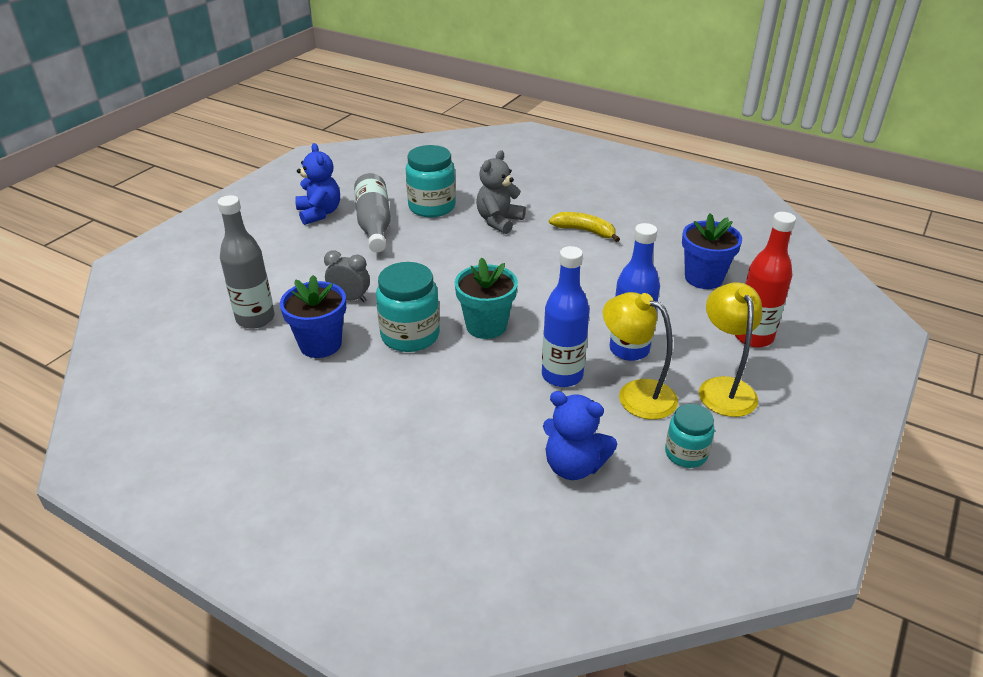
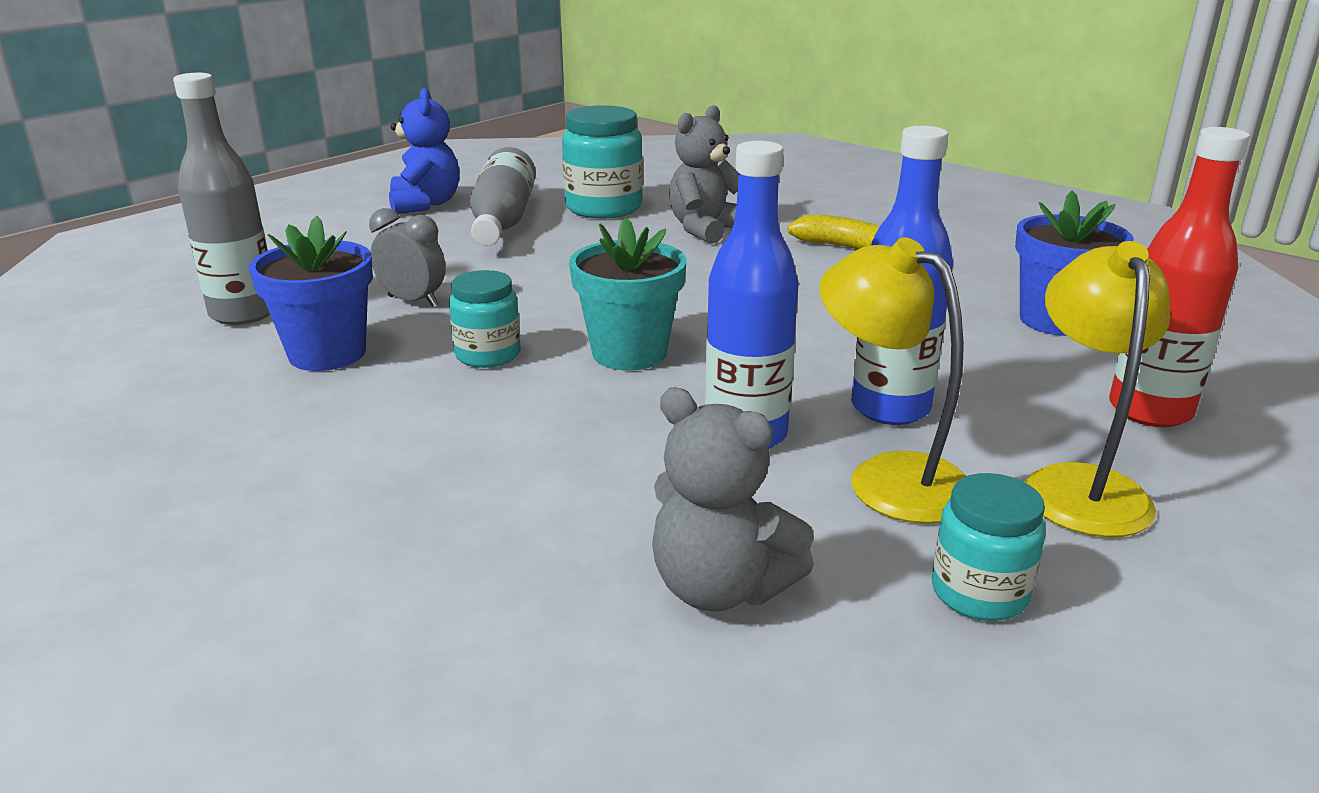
camera: 10 degrees right, 10 degrees down
(410, 335) = (488, 355): turquoise jar -> turquoise jar, size x0.61
(573, 466) = (720, 587): blue teddy bear -> grey teddy bear

